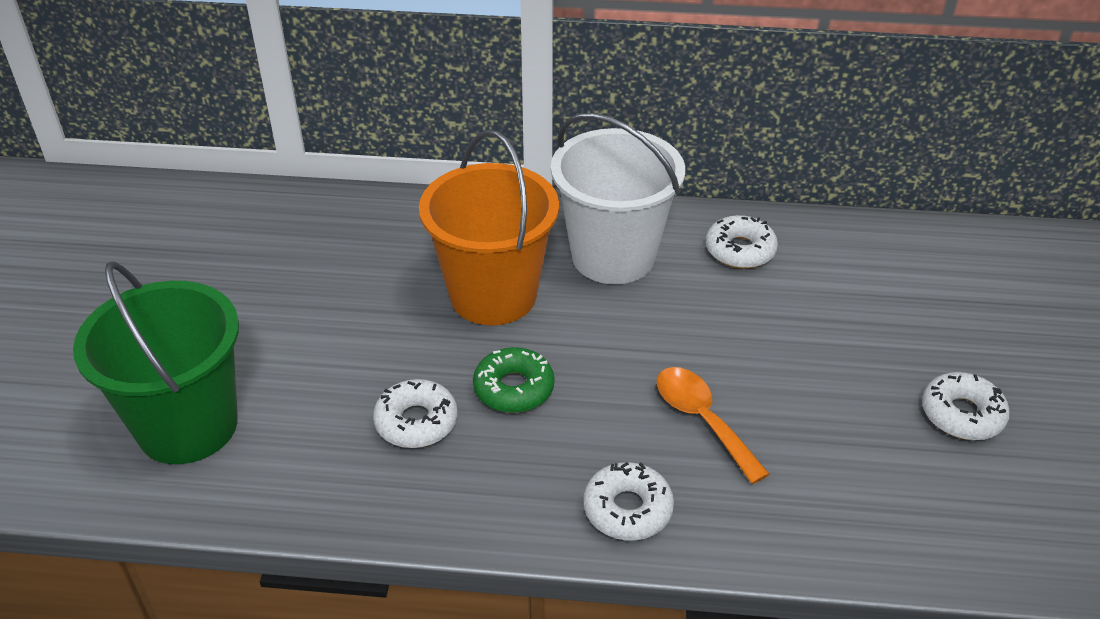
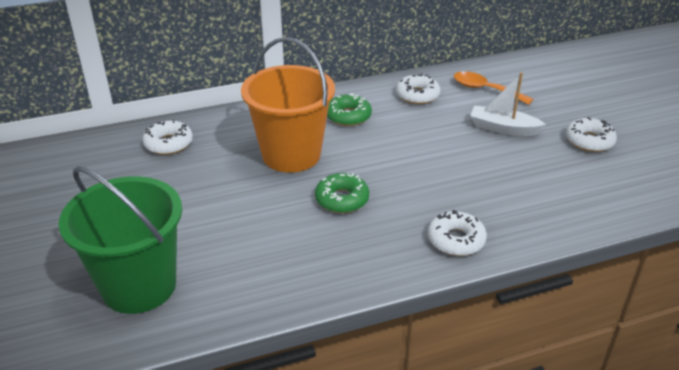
camera: 25 degrees left, 5 degrees down
(416, 422) = (295, 235): white donut -> white donut (168, 144)
(613, 256) = (348, 116): white bucket -> green donut
(702, 419) = (461, 183): orange spoon -> orange spoon (485, 90)
(834, 348) = (503, 128): none -> white boat

